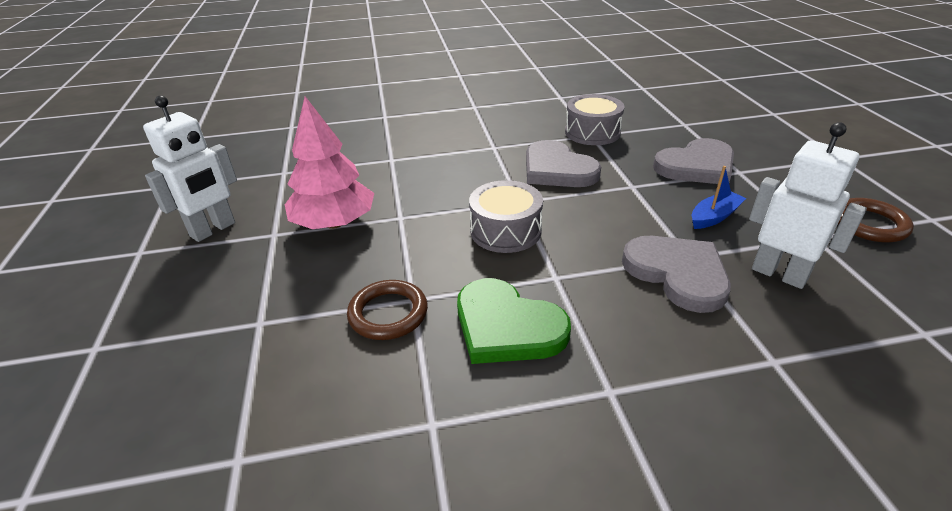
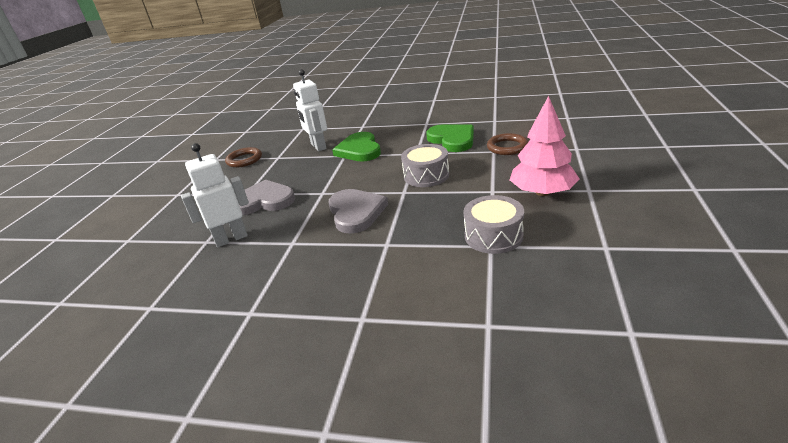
camera: 155 degrees left, 5 degrees down
(213, 230) = (643, 198): white robot -> white robot (231, 239)
(592, 132) = (287, 246): grey drum -> grey drum (493, 236)
(677, 274) = (359, 150): grey heart -> green heart
(714, 217) = (305, 170): blue boat -> none

